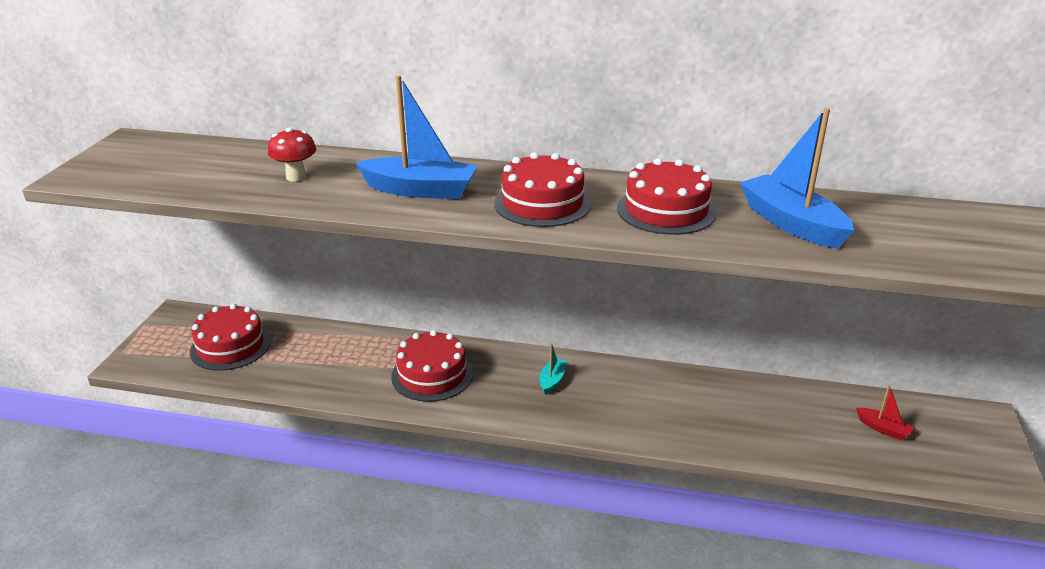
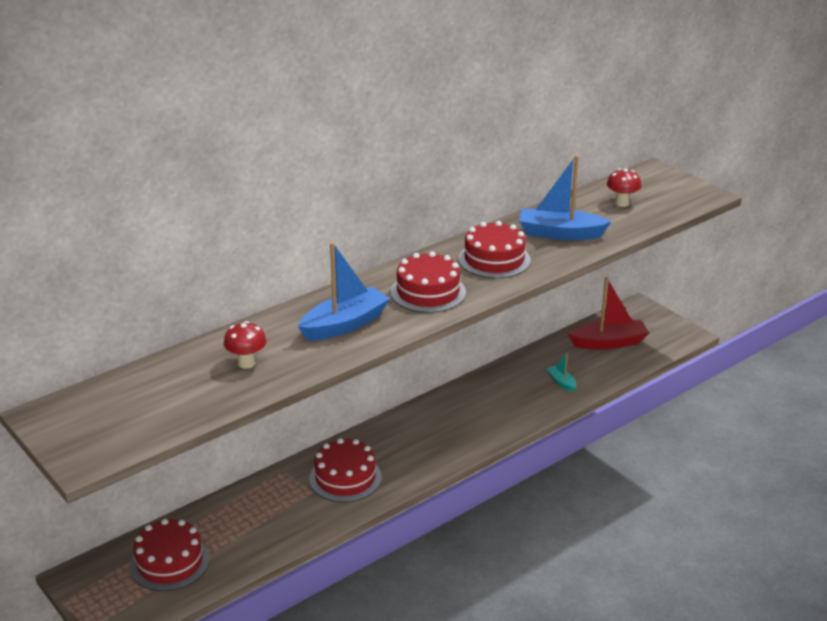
camera: 50 degrees left, 0 degrees up
(552, 380) = (419, 430): turquoise boat -> turquoise boat (561, 382)
(883, 429) = (608, 343): red boat -> red boat, size x2.06
(938, 232) = (622, 203): none -> red mushroom

